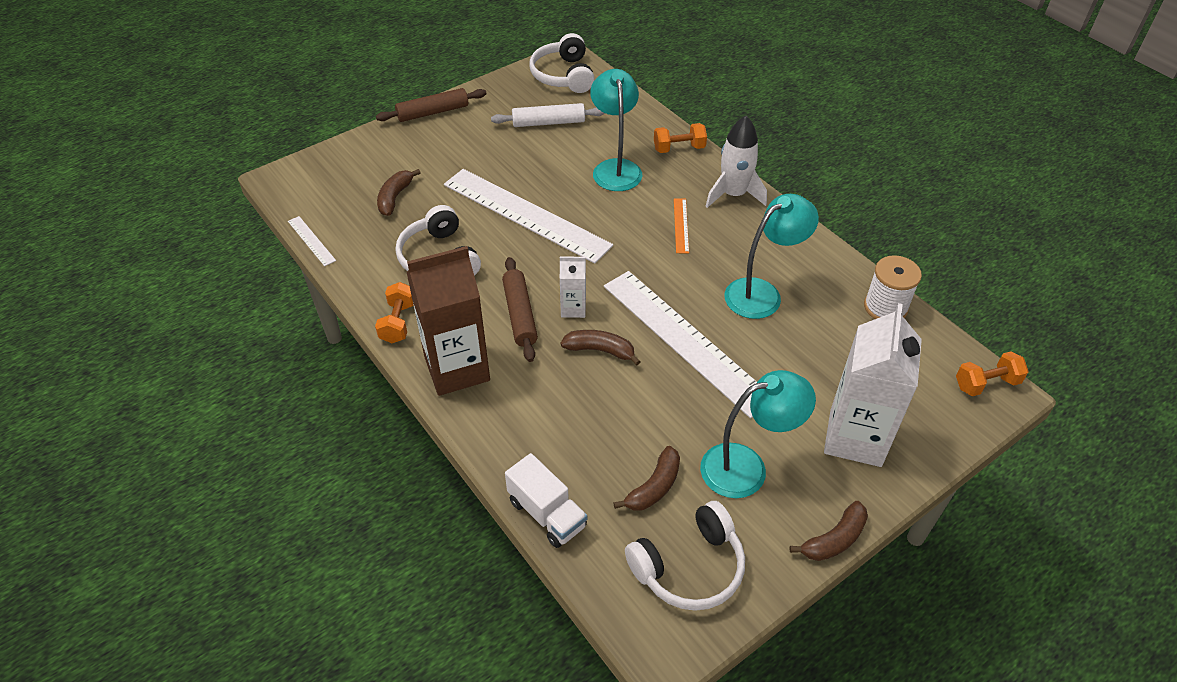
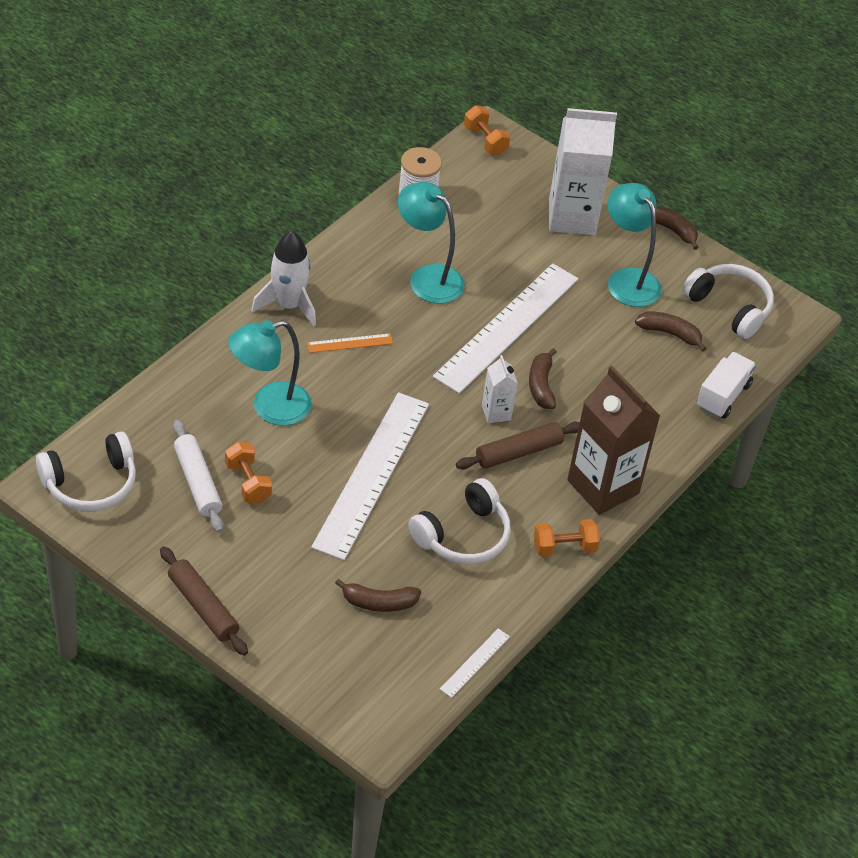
camera: 110 degrees left, 0 degrees up
(679, 148) = (219, 355): orange dumbbell -> orange dumbbell (248, 482)

